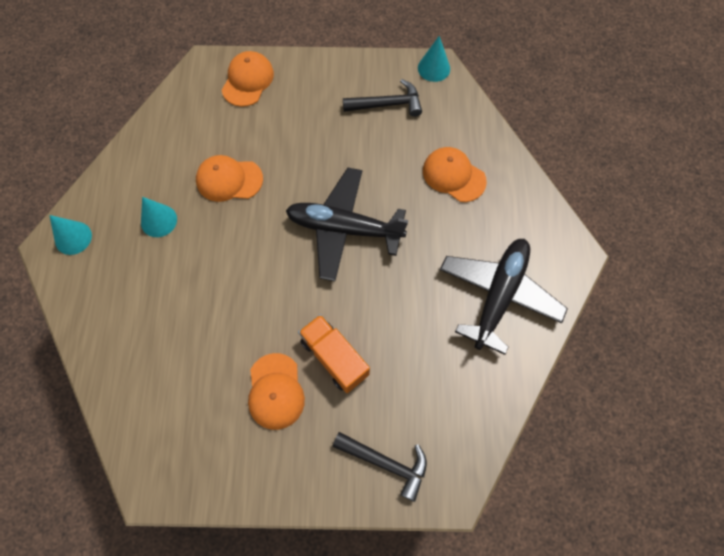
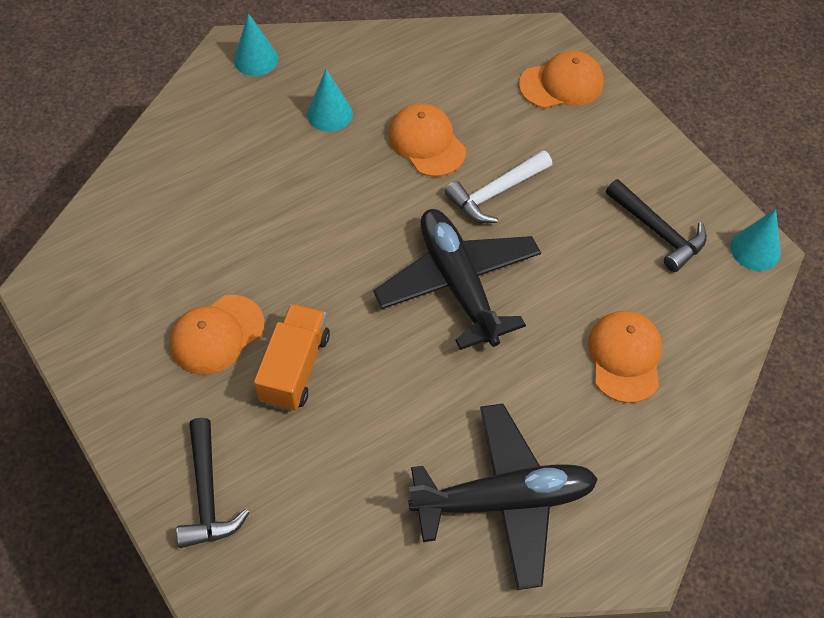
camera: 55 degrees right, 10 degrees down
(296, 167) = (496, 193): none -> white hammer

